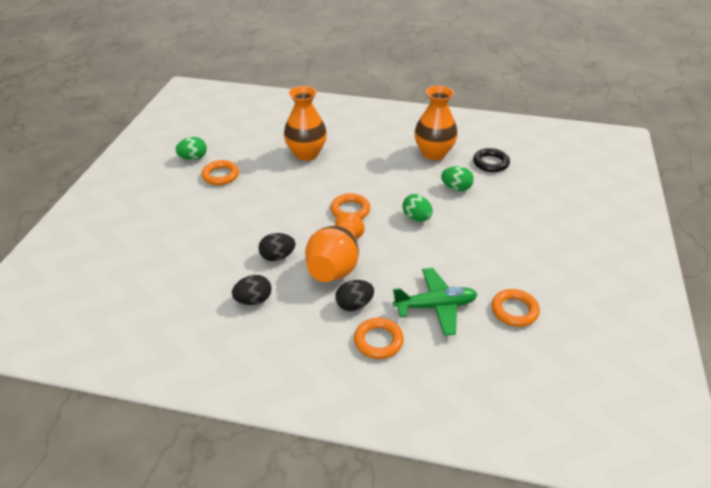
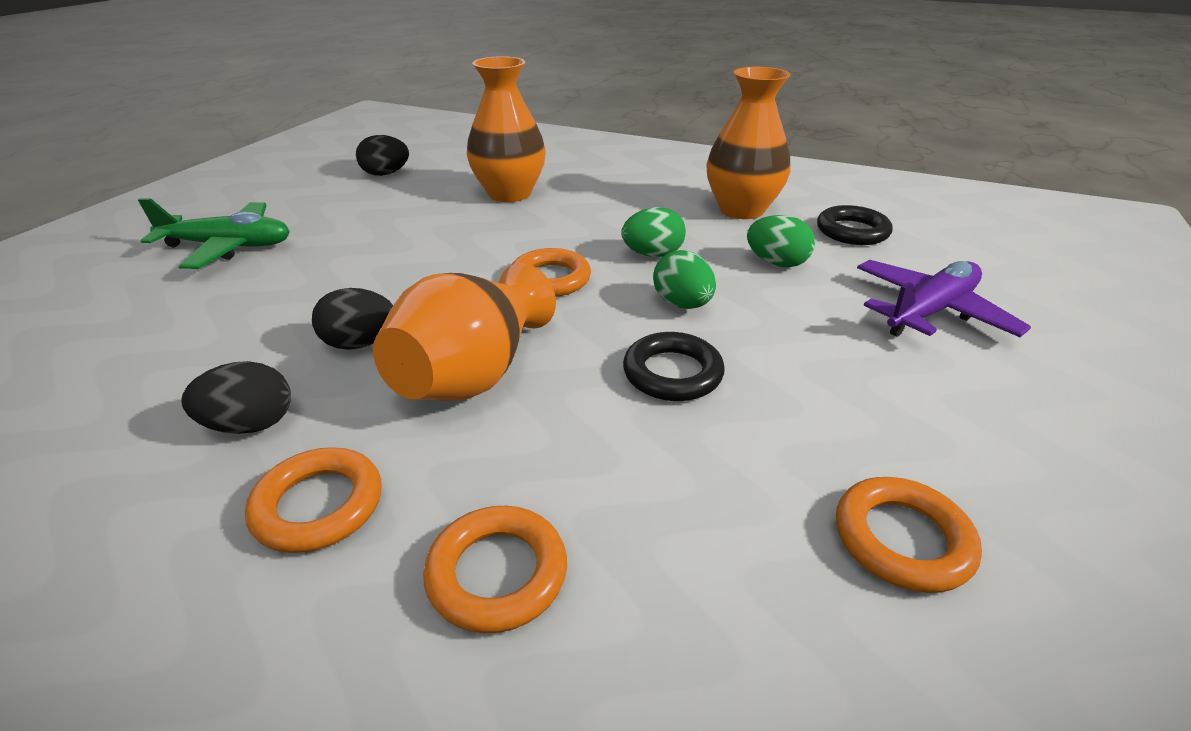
camera: 10 degrees right, 5 degrees down
(193, 158) = (317, 185): green egg -> green egg (652, 254)
(220, 175) = (345, 210): orange ring -> orange ring (318, 505)
(354, 305) = (475, 466): black egg -> black egg (385, 174)
(420, 254) = (672, 373): none -> black ring
(435, 306) = (681, 498): green plane -> green plane (228, 247)
(527, 209) = (930, 311): none -> purple plane

